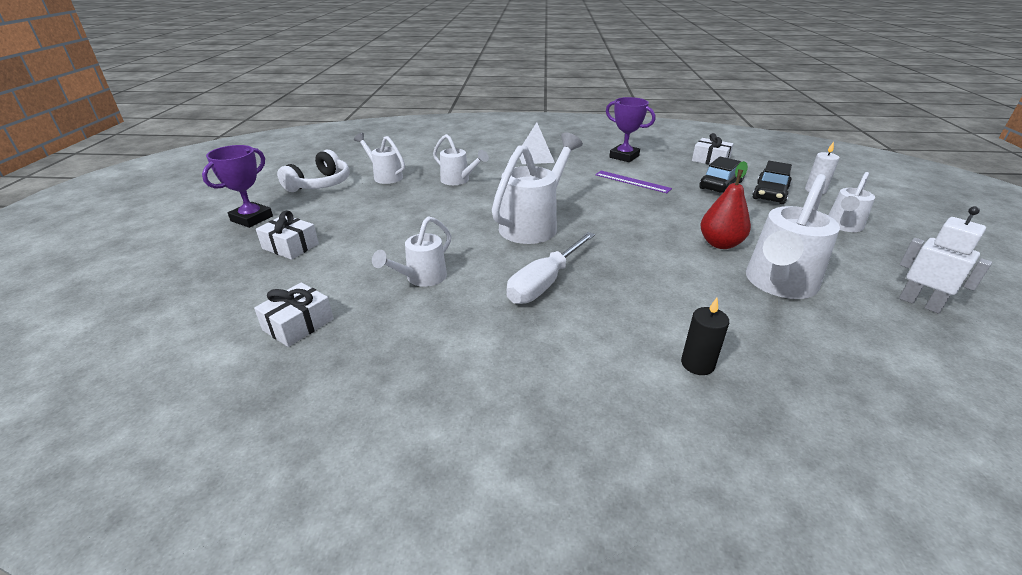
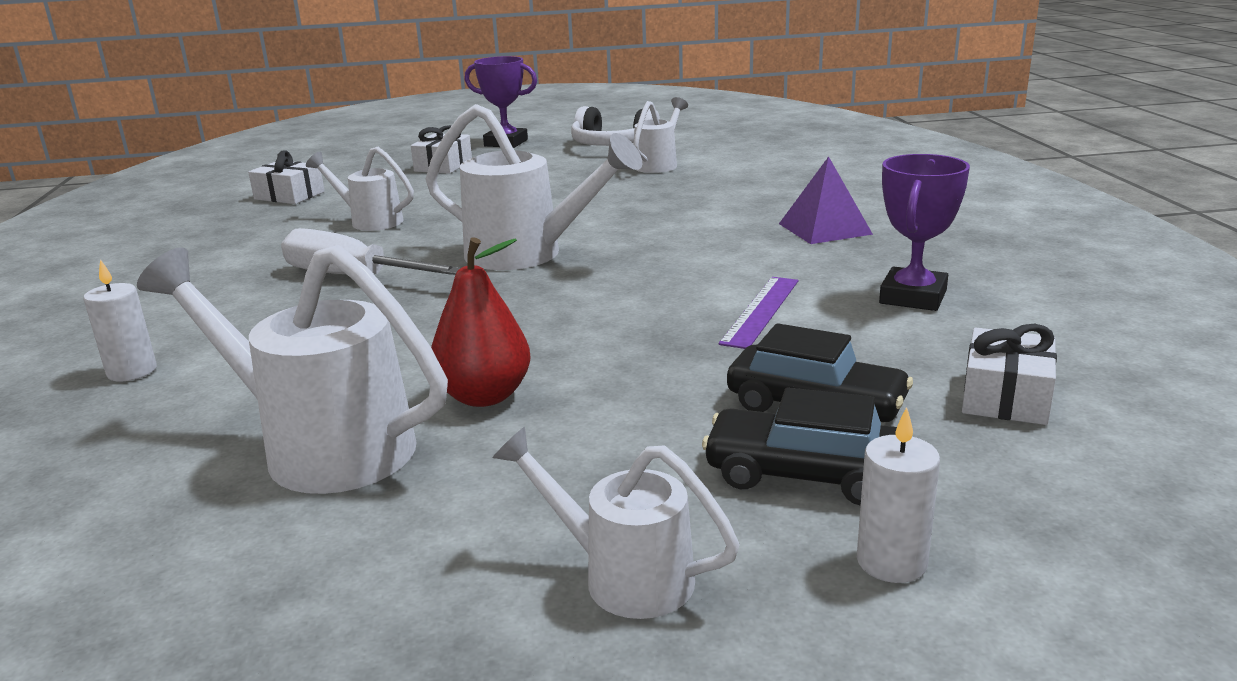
camera: 80 degrees right, 10 degrees down
(458, 181) = (670, 198): white watering can -> none
(535, 157) = (825, 229): white pyramid -> purple pyramid
(697, 364) = (132, 371): black candle -> white candle
(920, 303) = (208, 626): white robot -> none

